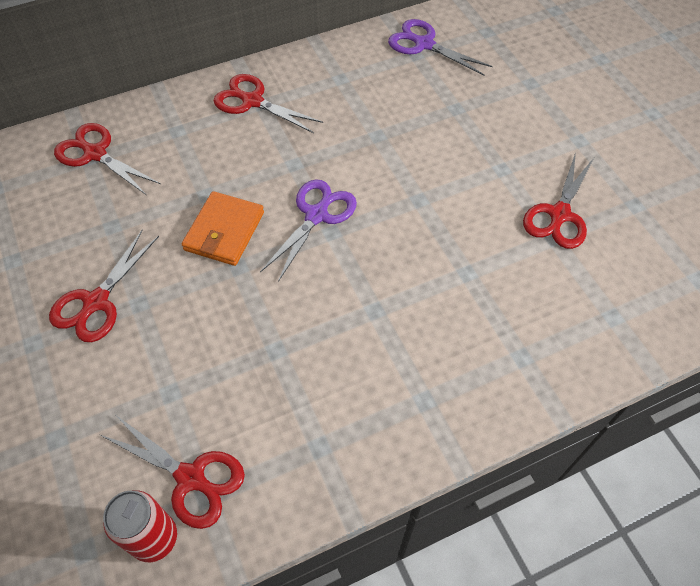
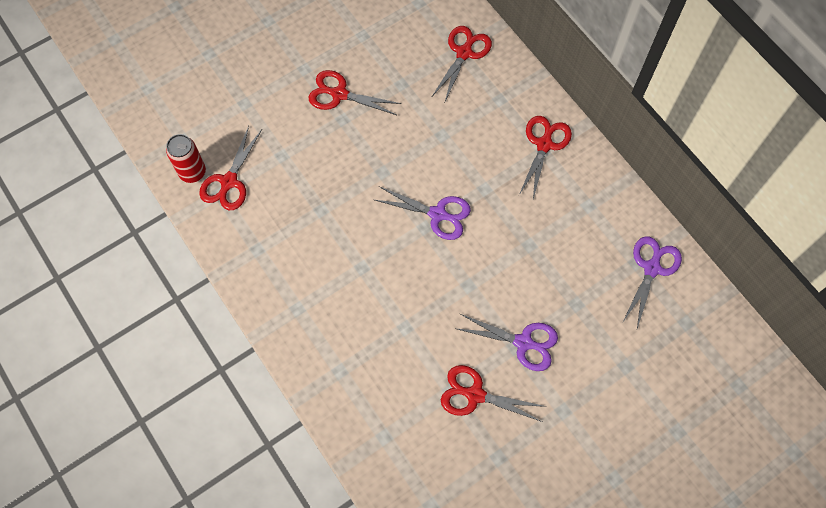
camera: 80 degrees right, 10 degrees up
(224, 231) = (411, 156): orange wallet -> none
(497, 160) = (523, 342): none -> purple scissors

